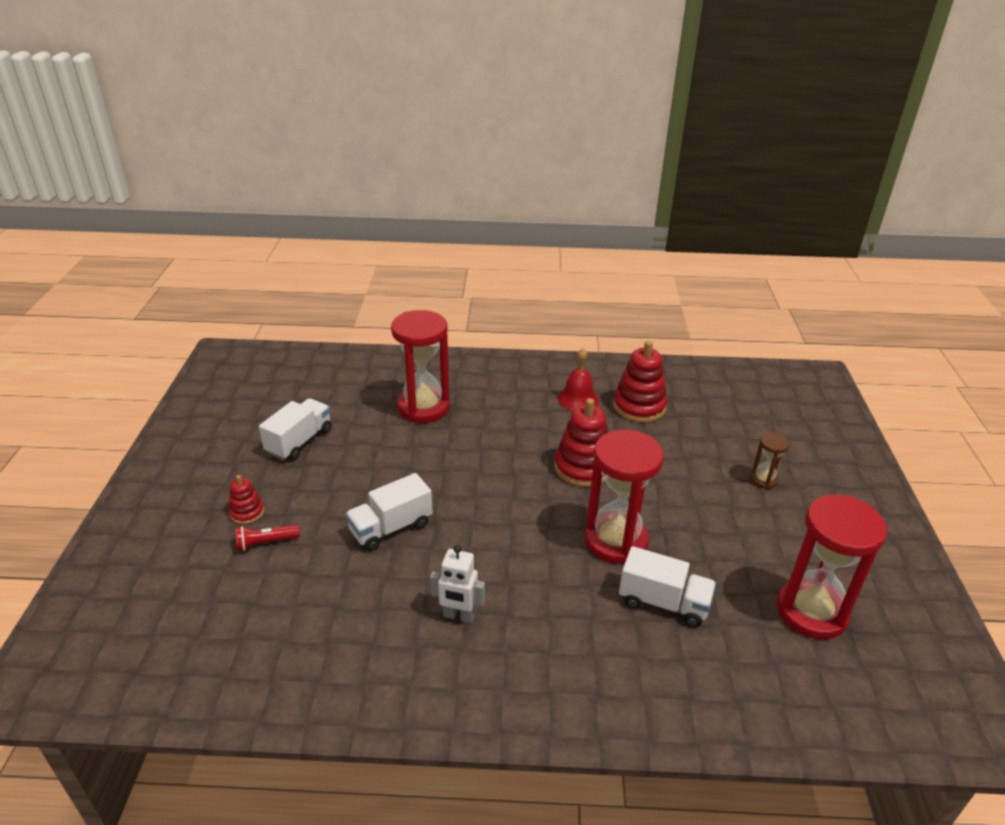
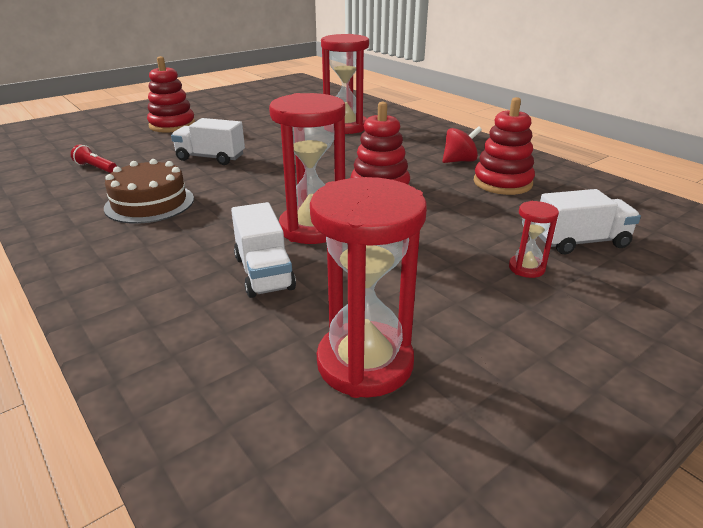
camera: 50 degrees right, 5 degrees down
(247, 512) = (172, 125): red stacking toy -> red stacking toy, size x1.86
(265, 542) = (152, 137): red flashlight -> red flashlight (96, 168)
(299, 442) = (253, 114): white truck -> white truck (581, 242)
(459, 616) = (149, 203): white robot -> brown cake
(578, 399) = (459, 161): red bell -> red spinning top
(763, 480) = (526, 268): brown hourglass -> red hourglass

